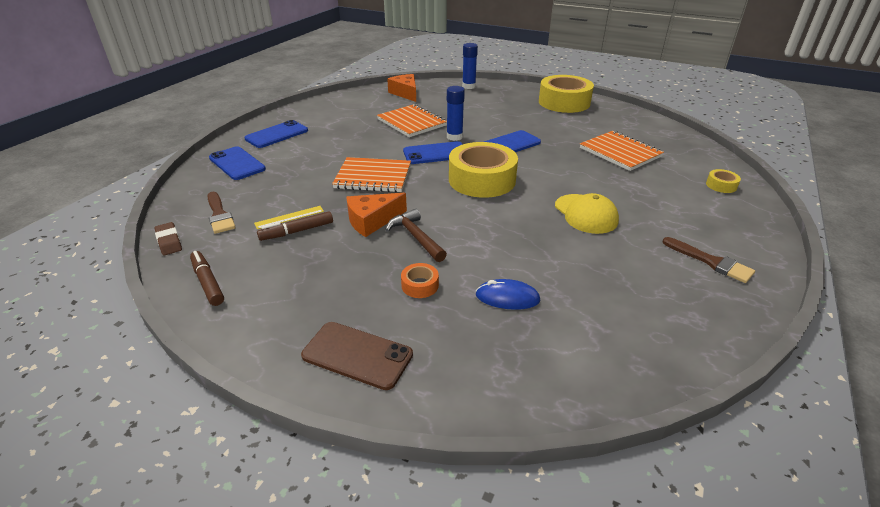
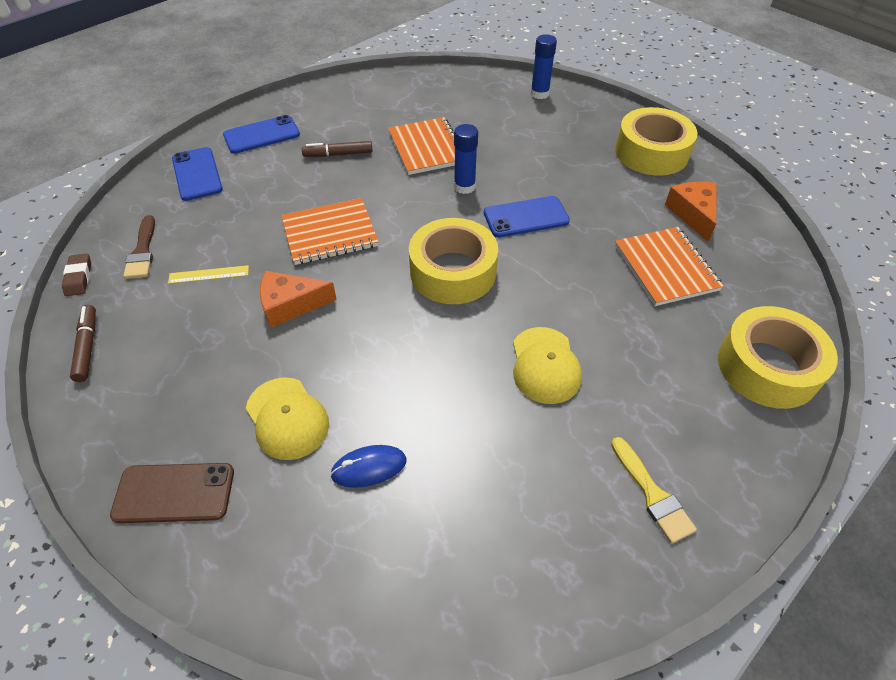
camera: 20 degrees right, 15 degrees up
(297, 231) = (206, 298): brown marker -> brown marker (338, 154)
(357, 355) = (174, 493): brown phone -> brown phone turned 45 degrees counterclockwise
(373, 177) = (330, 233): orange notebook -> orange notebook turned 45 degrees counterclockwise
(405, 93) = (450, 91): orange cheese -> orange cheese (693, 214)
(416, 237) = (323, 344): brown hammer -> none
(420, 285) = (287, 418): orange tape -> yellow cap
(435, 153) = (424, 211): blue phone -> none
(507, 298) = (369, 467): blue mouse -> blue mouse turned 45 degrees counterclockwise
(711, 262) = (652, 494): brown brush -> yellow brush
(721, 185) = (767, 367): yellow tape -> yellow tape, size x2.39

